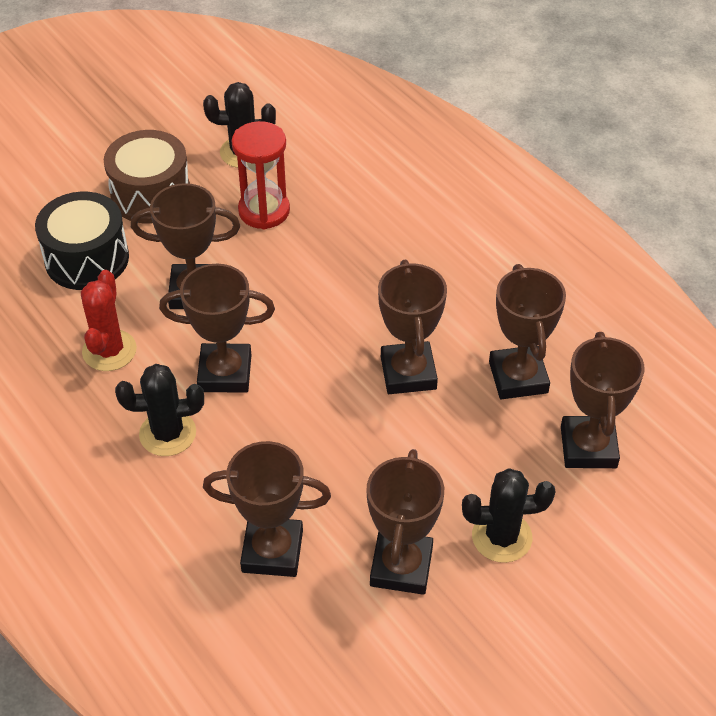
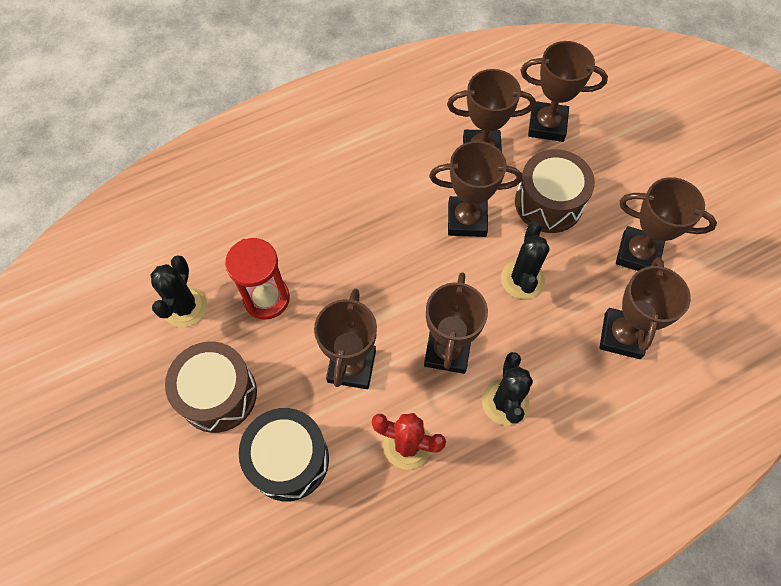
camera: 80 degrees left, 15 degrees up
(457, 457) = (548, 203): none -> brown drum
(501, 537) = (616, 190): black cactus -> black cactus (522, 279)

